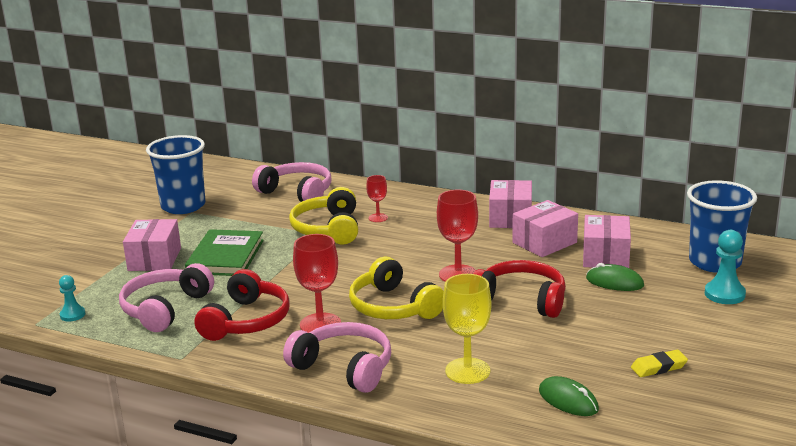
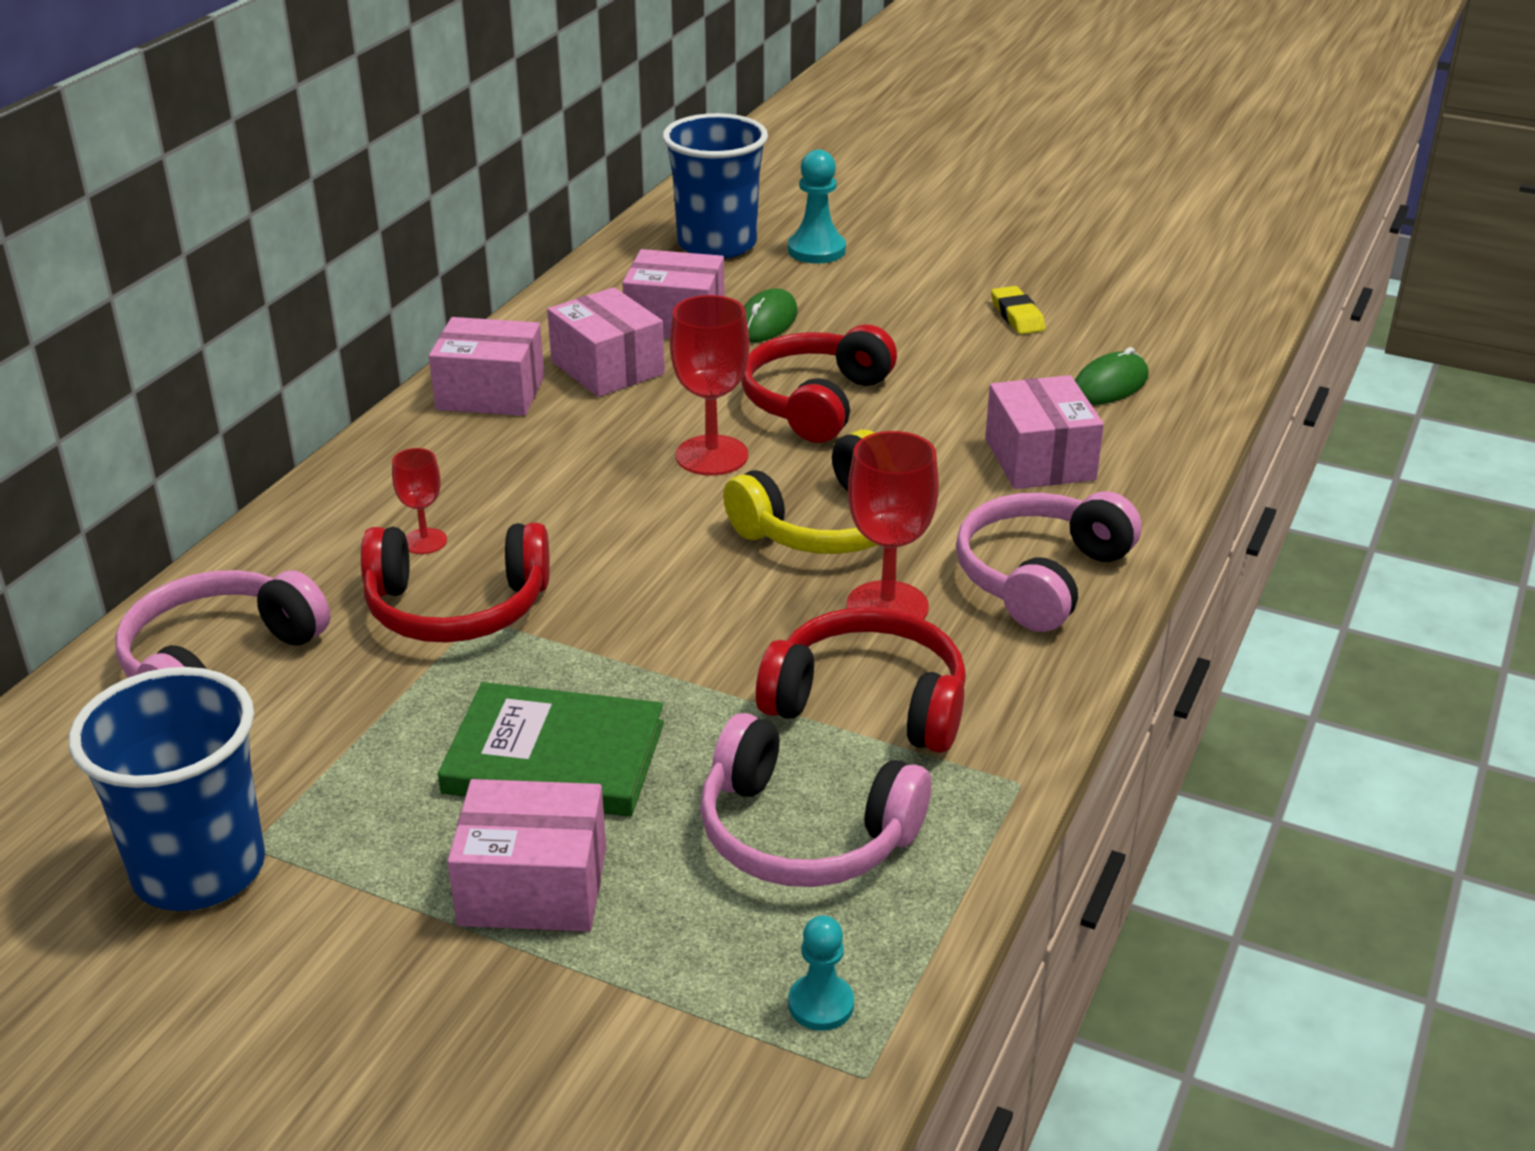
camera: 90 degrees left, 10 degrees up
(328, 229) = (457, 607): yellow headphones -> red headphones
(467, 371) = (1040, 459): yellow goblet -> pink box

